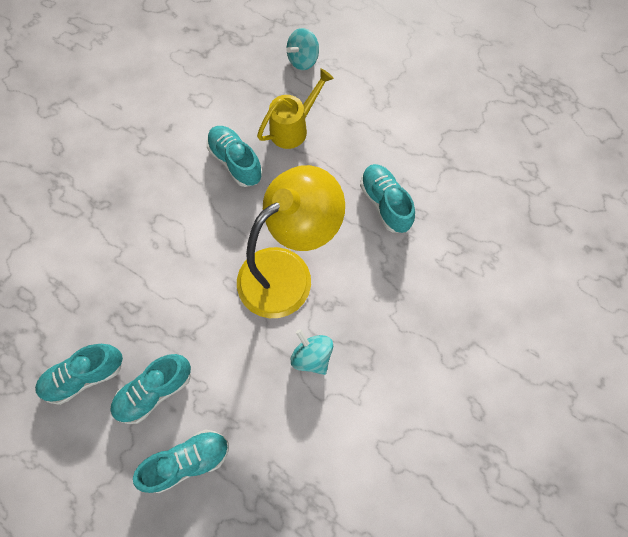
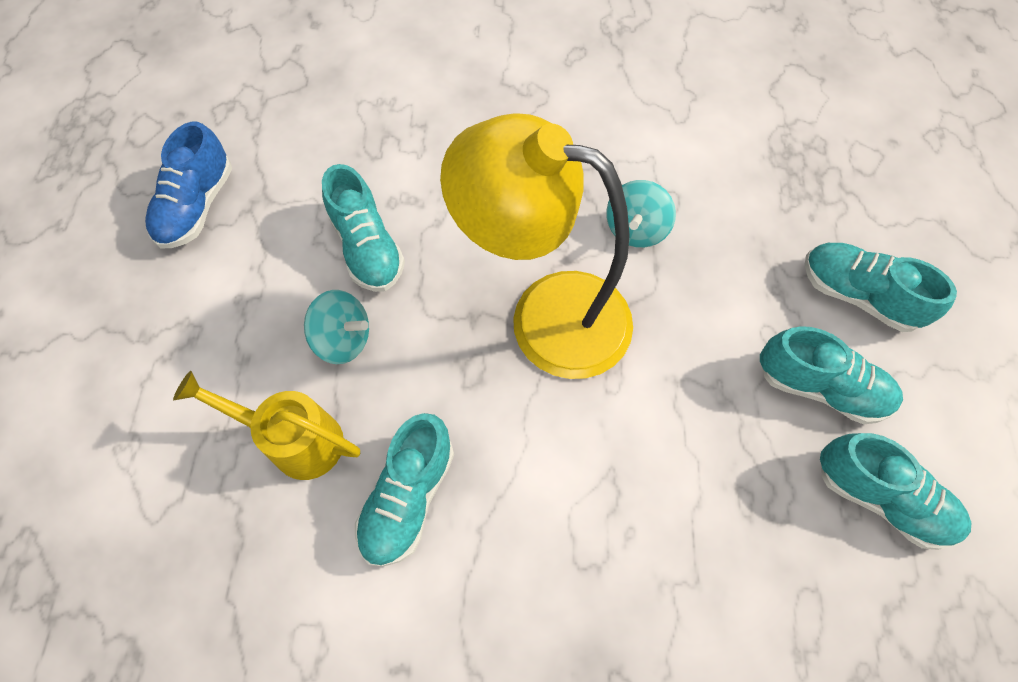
camera: 120 degrees left, 5 degrees down
(303, 60) = (136, 505): turquoise spinning top -> turquoise spinning top (343, 339)
(385, 203) = (367, 247): turquoise shoe -> turquoise shoe turned 60 degrees counterclockwise
(460, 132) = (197, 206): none -> blue shoe

